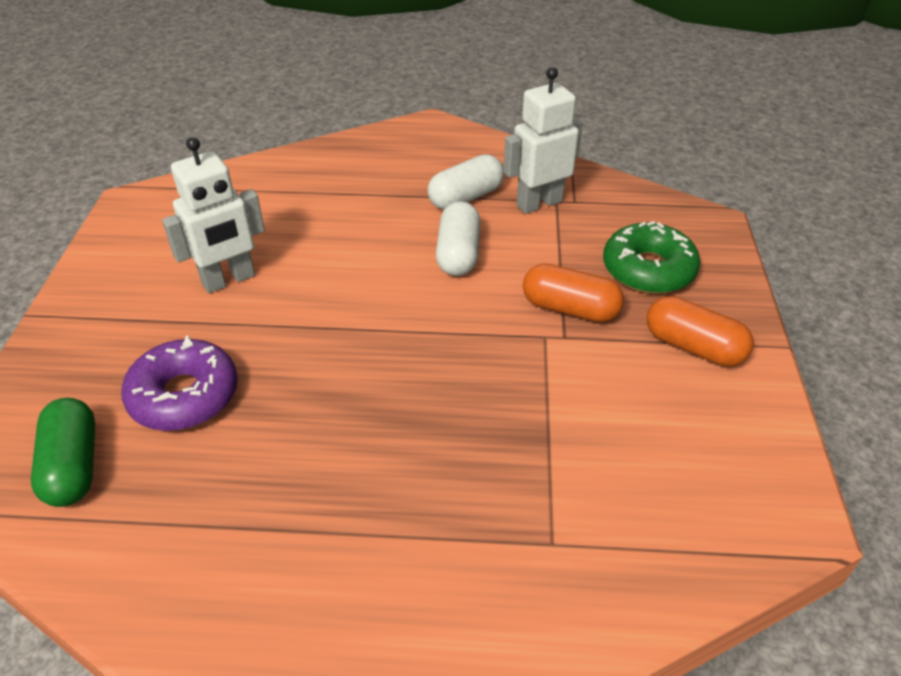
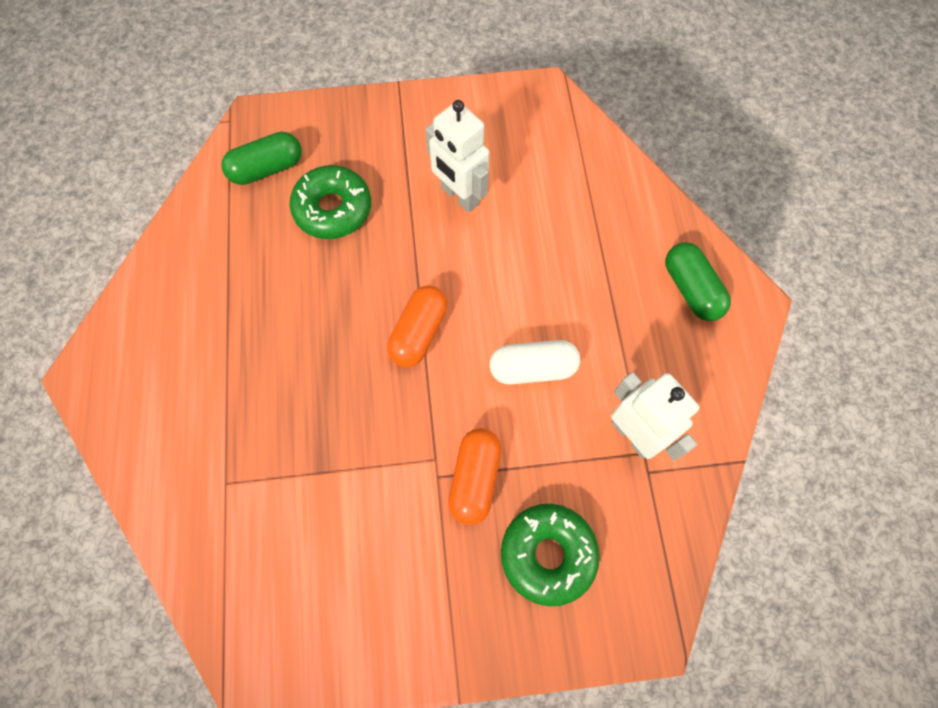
camera: 80 degrees right, 25 degrees up
(184, 396) = (333, 209): purple donut -> green donut
(406, 151) = (691, 289): none -> green capsule
(466, 197) = (624, 361): white capsule -> none
(693, 347) = (442, 598): orange capsule -> orange capsule (419, 333)

